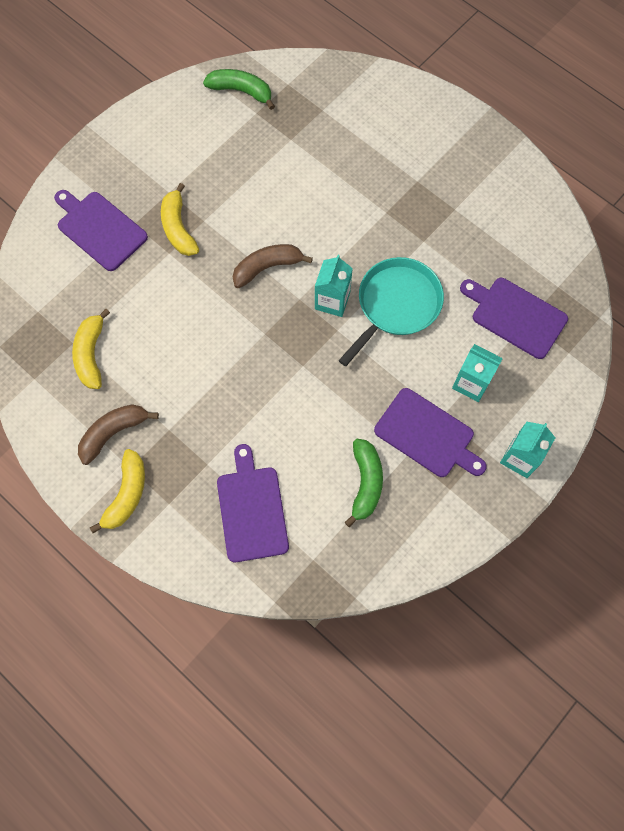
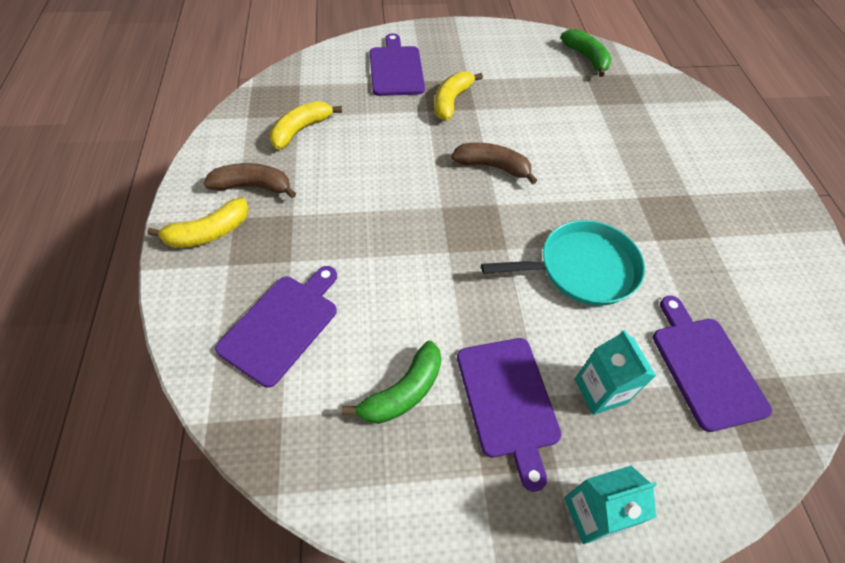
camera: 40 degrees right, 15 degrees down
(332, 301) = (524, 225): turquoise carton -> none

